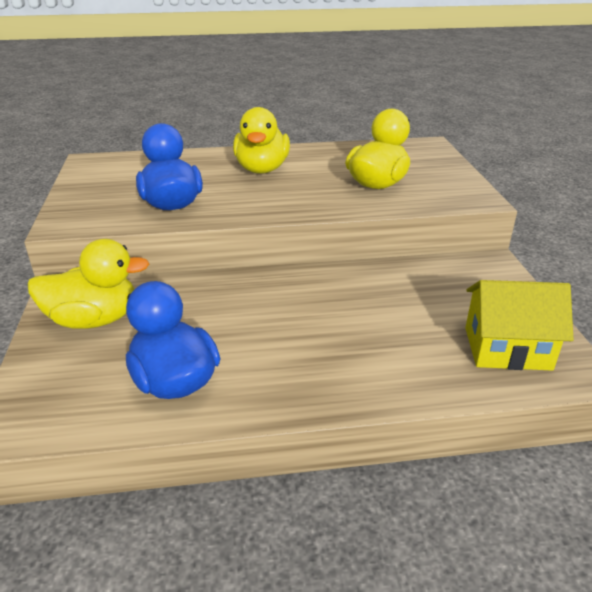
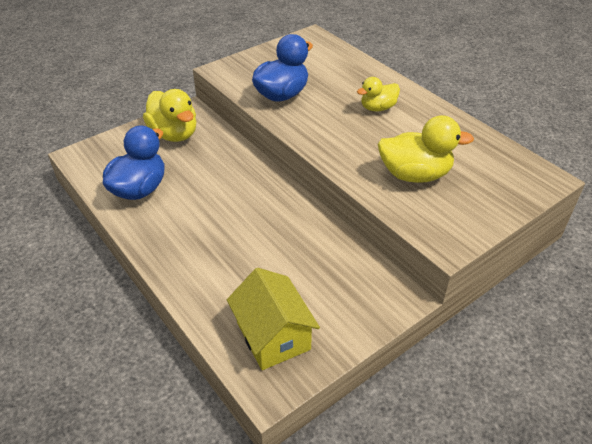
camera: 60 degrees right, 10 degrees up
(262, 169) = (378, 108): yellow duck -> yellow duck, size x0.62

